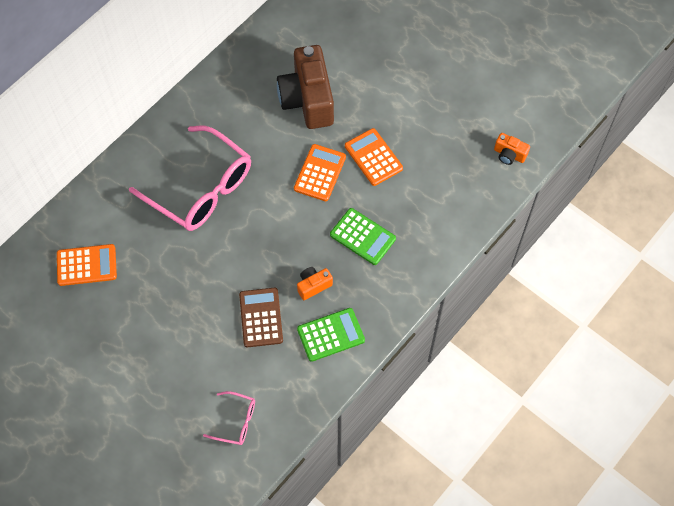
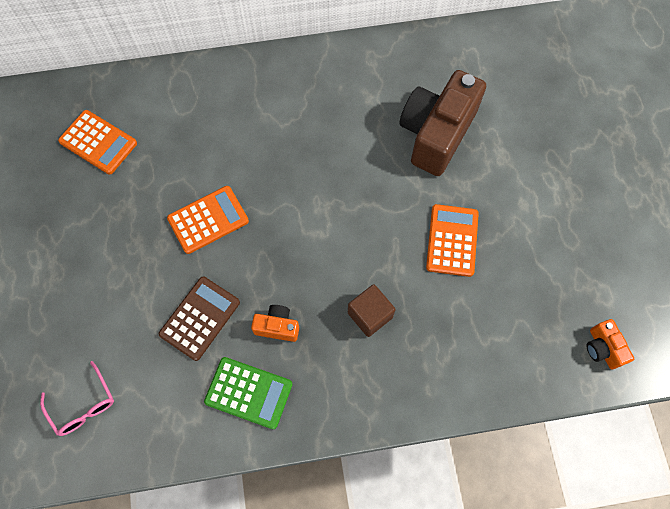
camera: 40 degrees right, 5 degrees up
(201, 189) = (260, 148): pink glasses -> none
(319, 173) = (384, 216): orange calculator -> orange calculator (208, 220)
(362, 236) = (370, 315): green calculator -> brown cube

